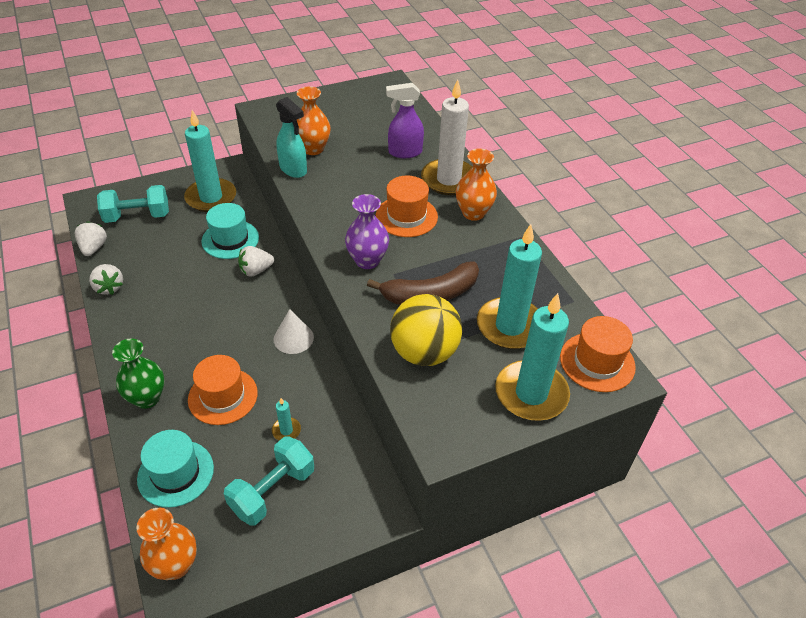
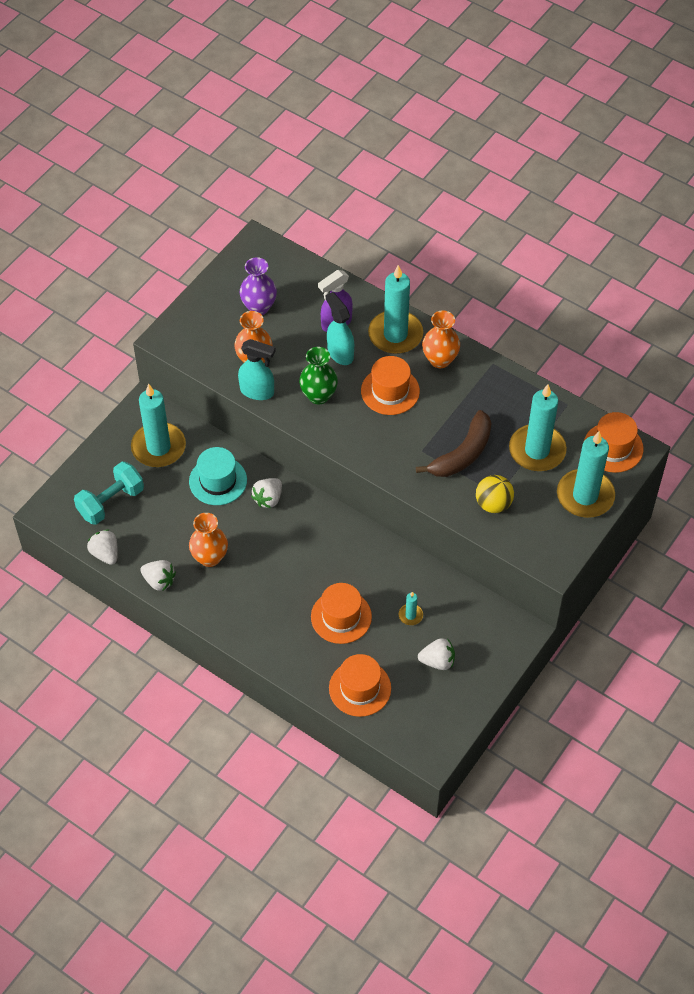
camera: 30 degrees left, 10 degrees up
(147, 398) = (285, 650): green vase -> green vase (318, 395)
(175, 565) = (416, 742): orange vase -> orange vase (210, 557)
(176, 473) = (360, 688): turquoise hat -> orange hat
(272, 491) = (437, 661): turquoise dumbbell -> white strawberry
(293, 338) = (352, 541): white cone -> none
(367, 260) = (393, 449): purple vase -> purple vase (259, 307)
(388, 173) = (340, 353): none -> turquoise spray bottle
(424, 352) = (493, 504): yellow ball -> yellow ball, size x0.66
(448, 180) = (395, 334): white candle -> turquoise candle

